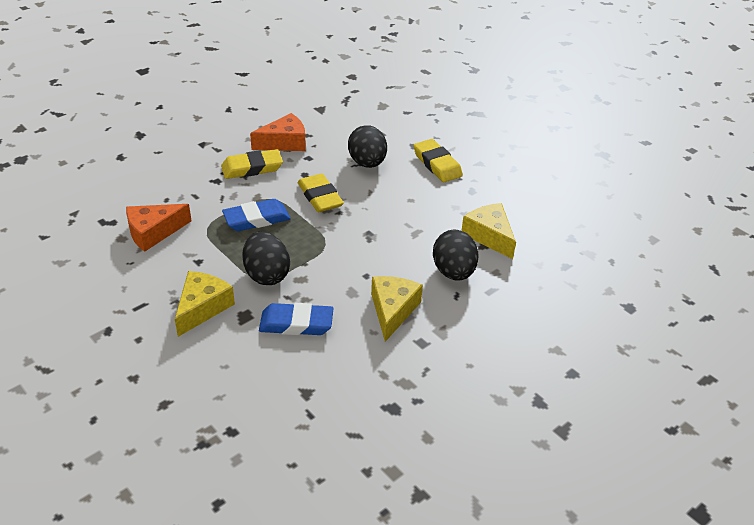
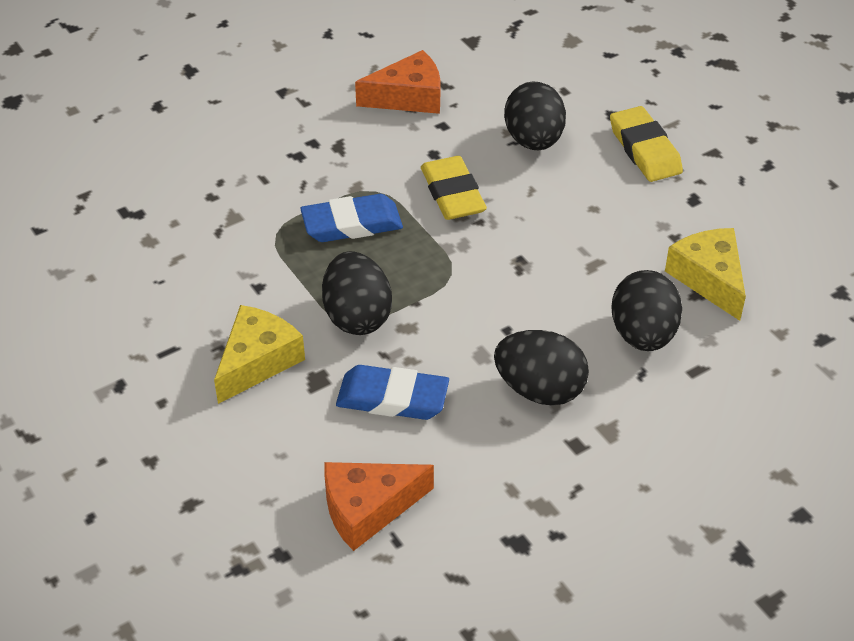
camera: 10 degrees right, 5 degrees up
(153, 232) = (197, 235): orange cheese -> orange cheese (368, 509)
(252, 168) = (354, 137): yellow eraser -> none
(392, 310) = (539, 390): yellow cheese -> black egg

